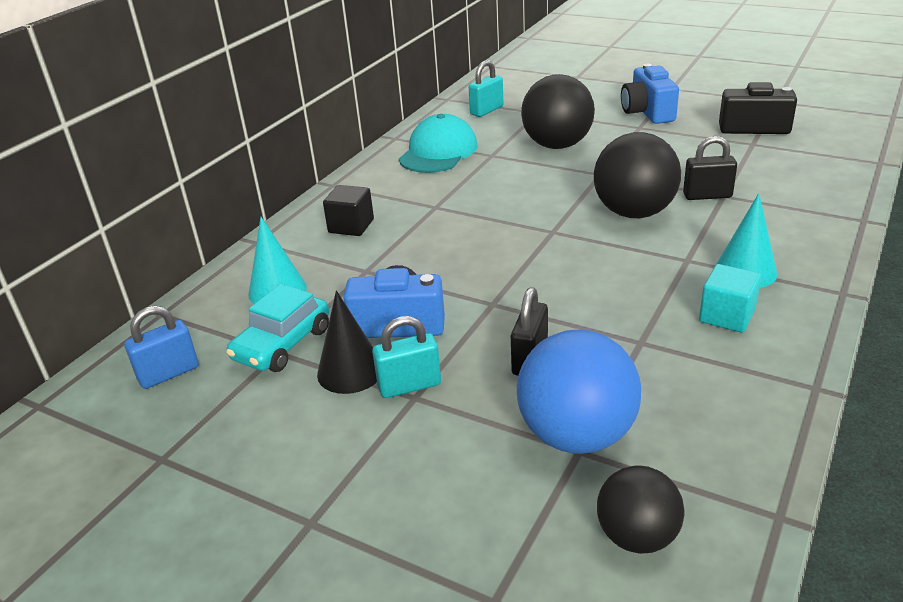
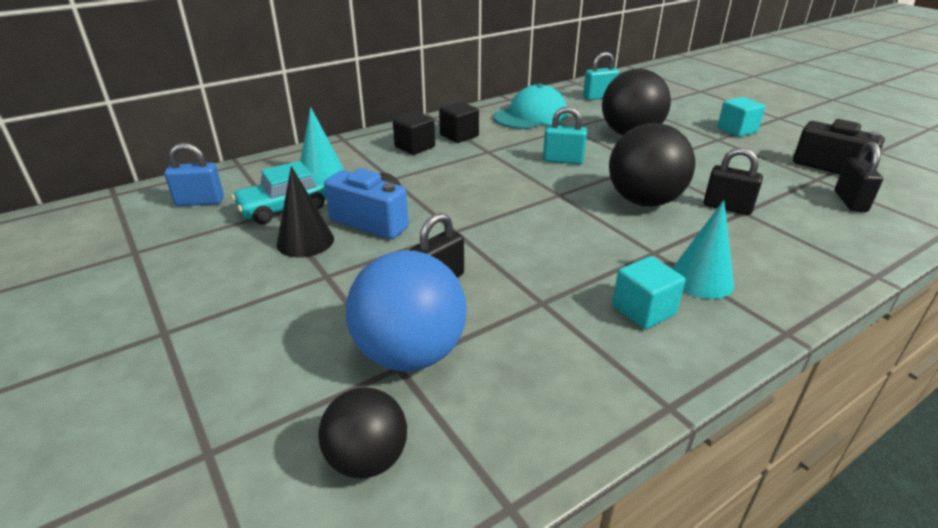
camera: 25 degrees right, 0 degrees up
(386, 198) = (459, 135): none -> black cube
(409, 386) = (332, 266): turquoise padlock -> turquoise padlock (563, 160)
(647, 112) = (737, 130): blue camera -> turquoise cube
(794, 158) = (850, 201): none -> black padlock

